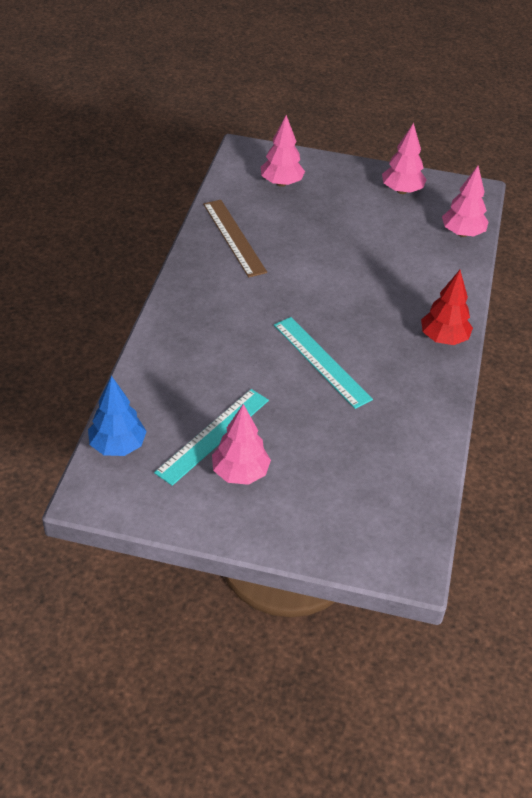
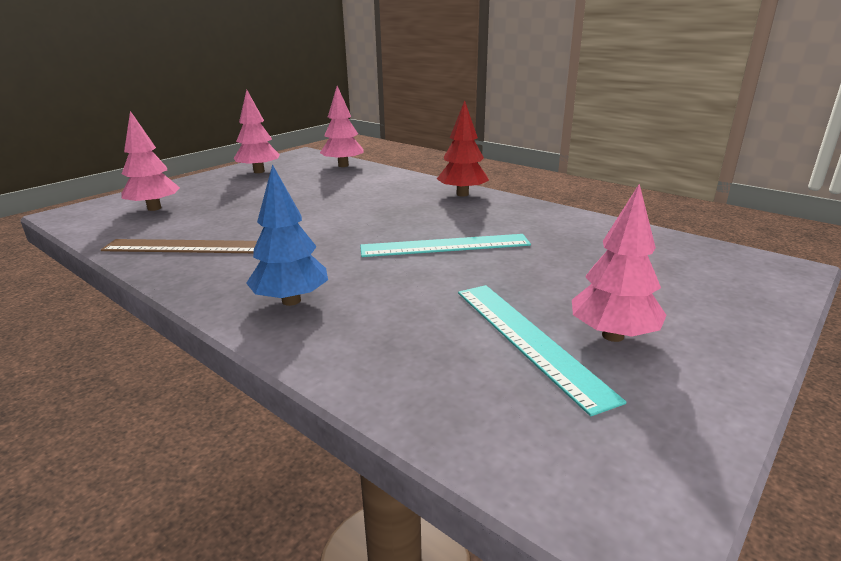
camera: 60 degrees left, 20 degrees down
(118, 446) = (505, 444): blue tree -> blue tree (291, 300)

